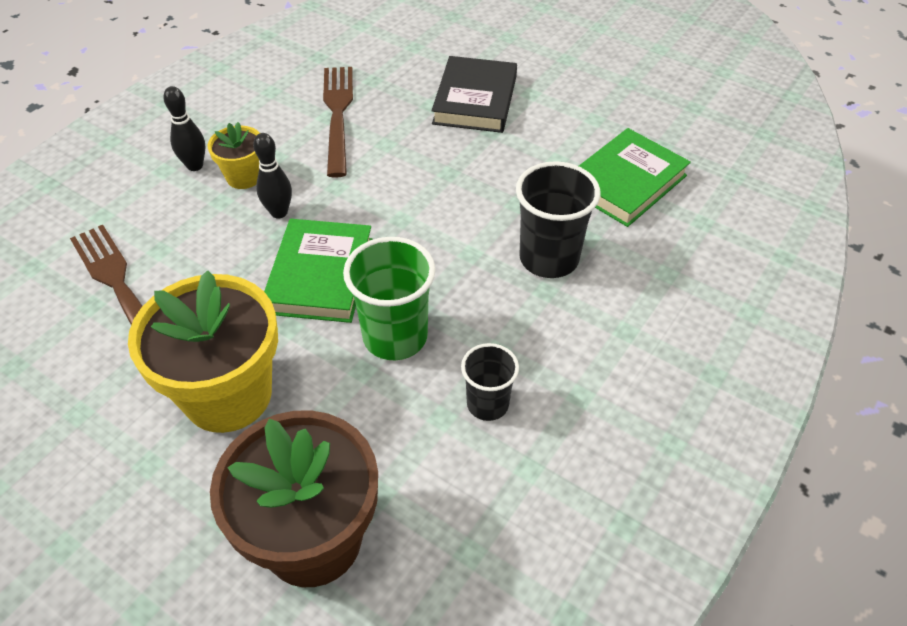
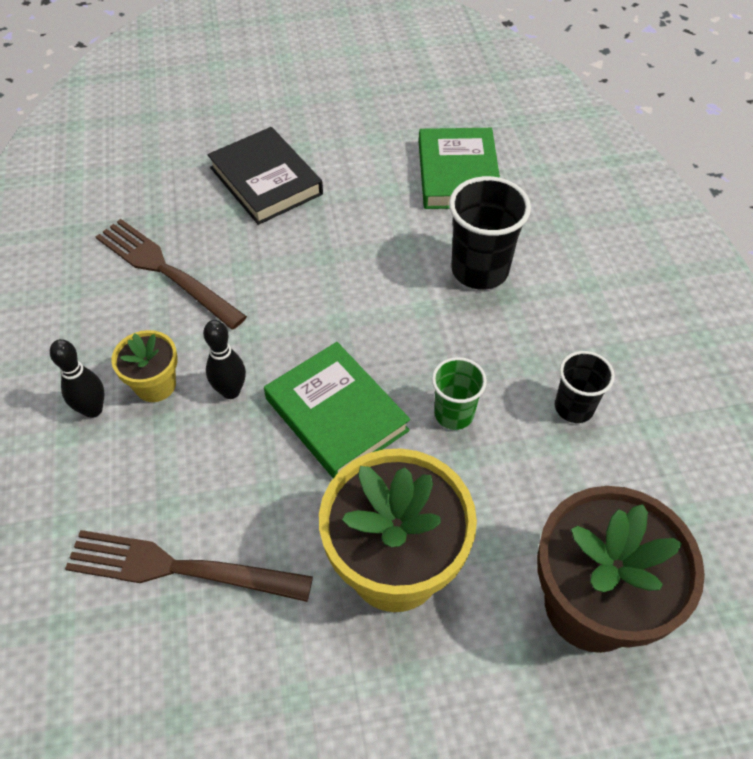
camera: 45 degrees left, 5 degrees up
(395, 337) = (454, 414): green cup -> green cup, size x0.61

